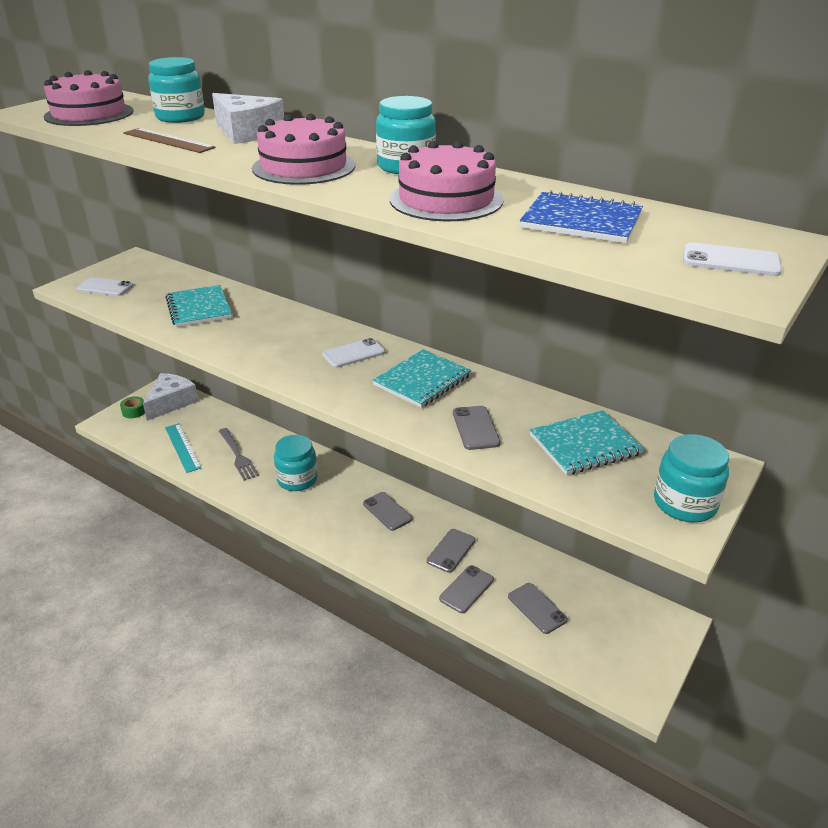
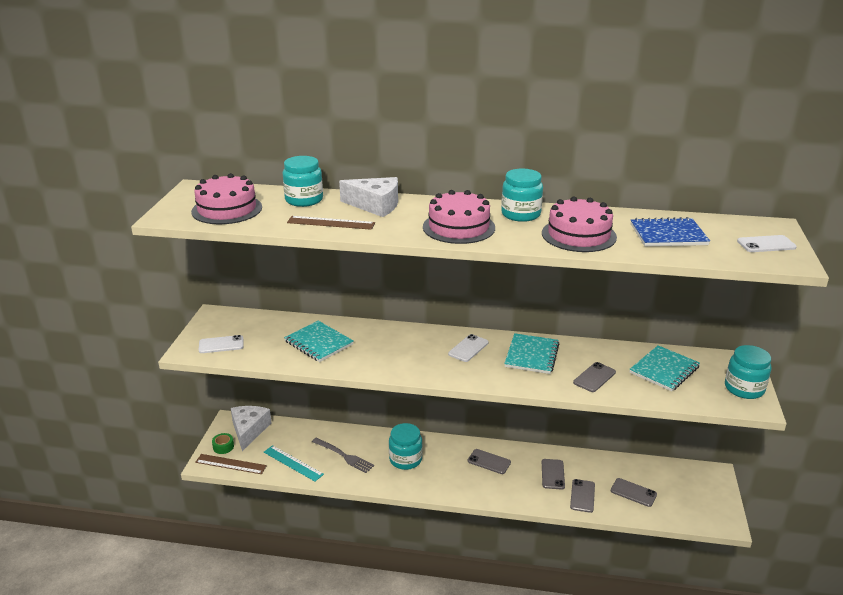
camera: 25 degrees left, 5 degrees down
(125, 430) = (231, 464): none -> brown ruler
(475, 428) = (594, 377): grey phone -> grey phone turned 75 degrees clockwise

